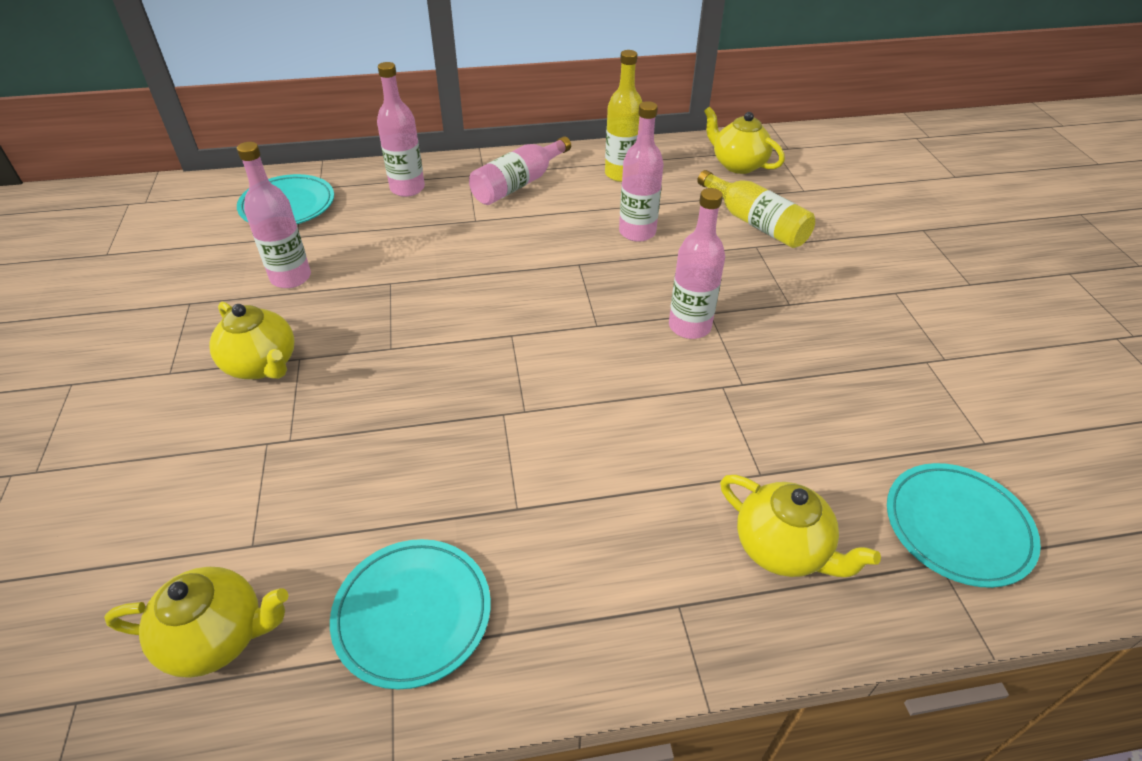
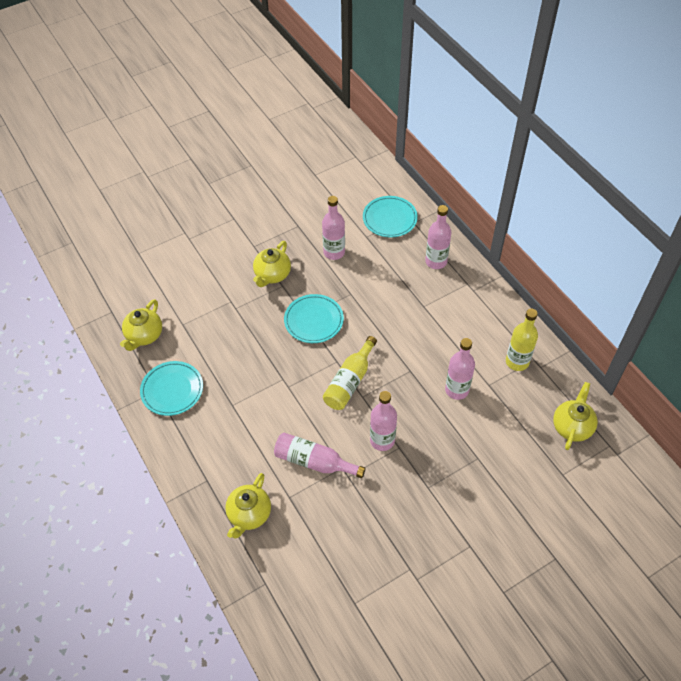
camera: 70 degrees right, 10 degrees up
(217, 637) = (144, 335): yellow teapot -> yellow teapot turned 45 degrees clockwise
(518, 184) = (472, 312): pink bottle -> pink bottle (314, 461)
(755, 223) = (503, 452): yellow bottle -> yellow bottle (349, 381)
(957, 527) = (290, 590): turquoise plate -> turquoise plate (314, 320)

